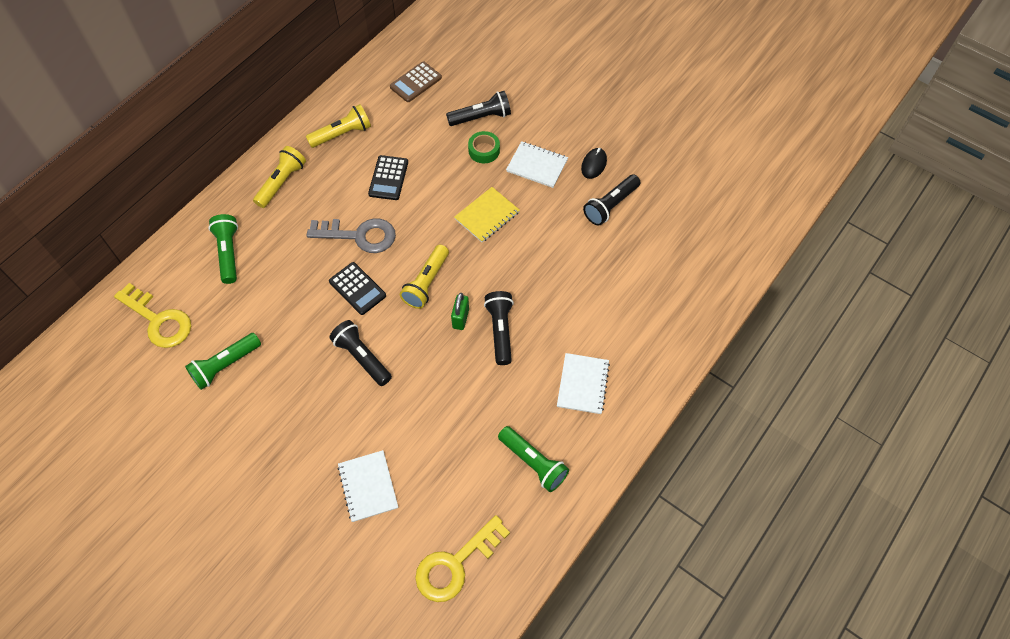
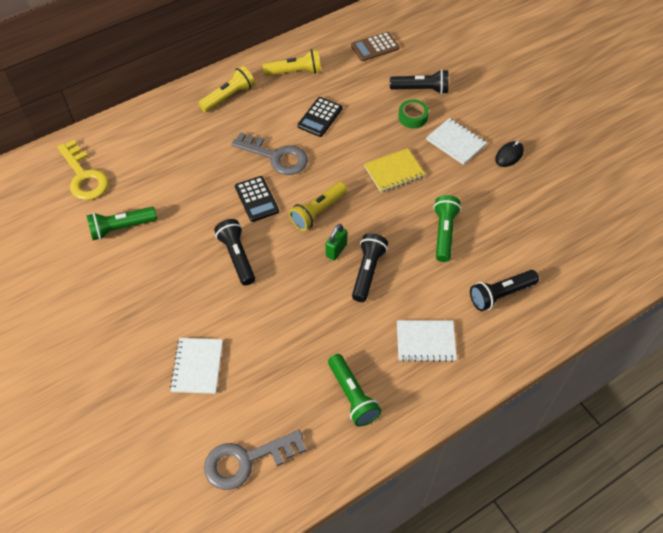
camera: 20 degrees right, 5 degrees down
(228, 253) = (162, 140): green flashlight -> green flashlight (444, 233)
(455, 564) = (246, 460): yellow key -> grey key
(583, 384) = (425, 341): white notebook -> white notebook turned 60 degrees clockwise
(610, 205) = (511, 194): black flashlight -> black flashlight (500, 294)

